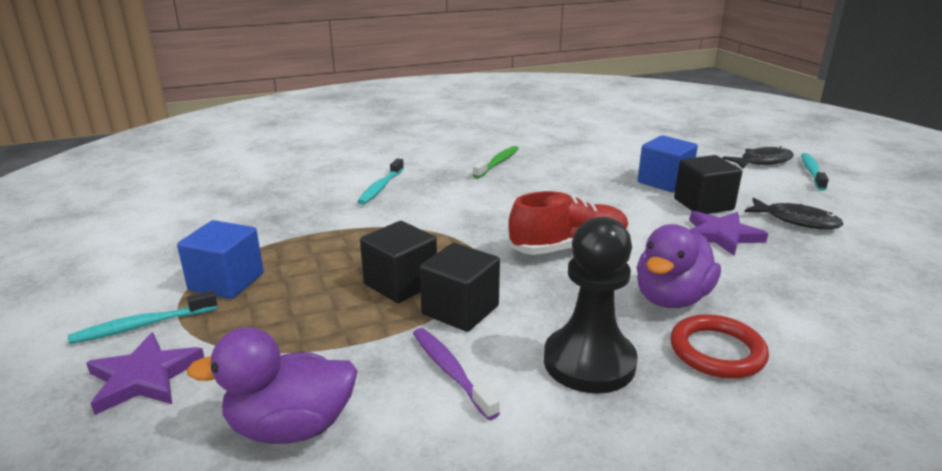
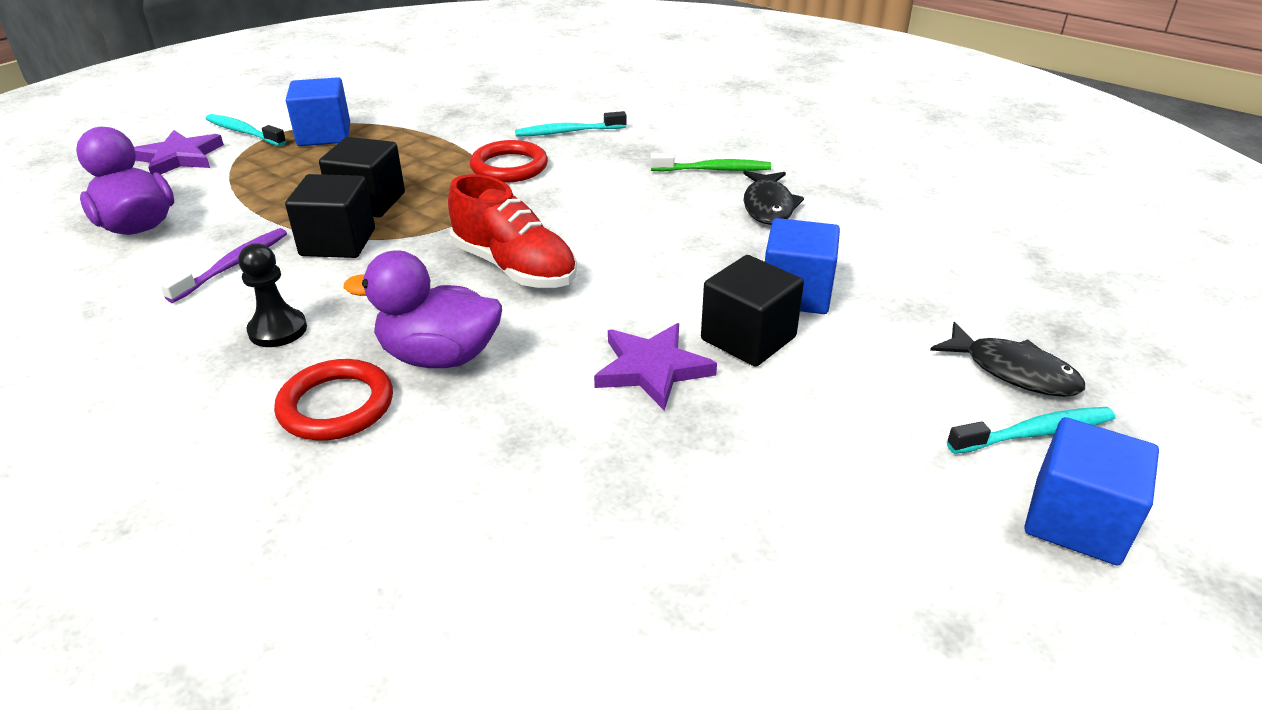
camera: 60 degrees right, 10 degrees up
(410, 218) = (509, 167): none -> red ring
(589, 362) = (278, 330): black pawn -> black pawn, size x0.57
(796, 220) = (777, 433): black fish -> black fish (768, 206)
(875, 184) = (1076, 521): none -> blue cube

